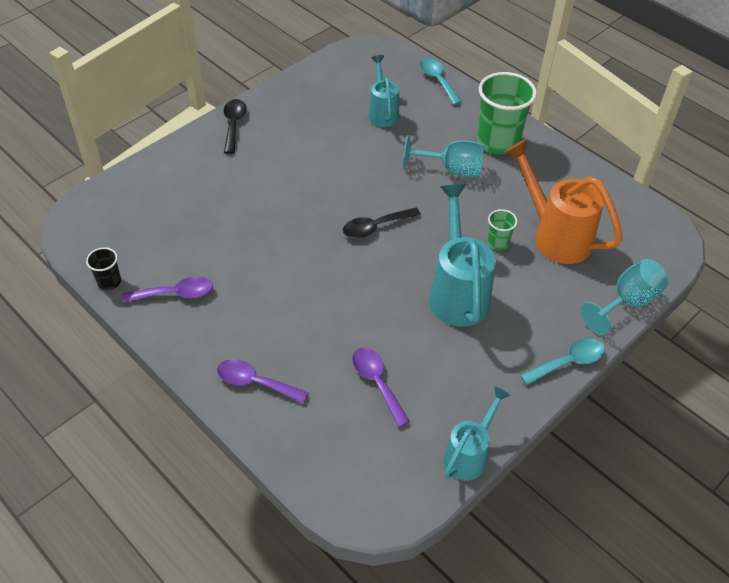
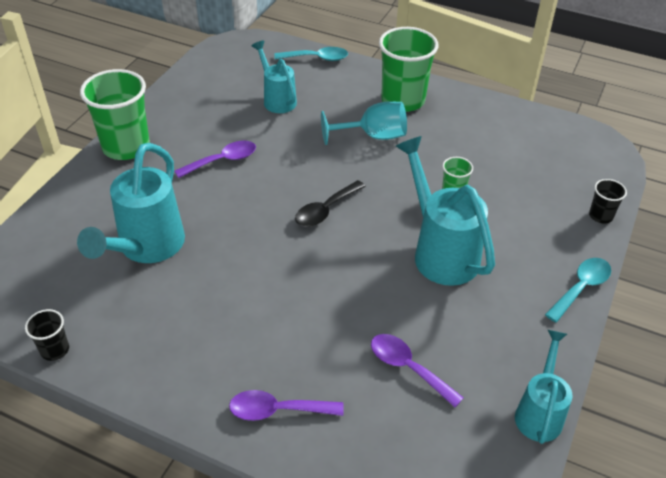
camera: 20 degrees left, 5 degrees down
(175, 294) = (140, 340): purple spoon -> purple spoon (222, 161)
(212, 219) = (146, 248): none -> turquoise watering can
(234, 125) = (126, 147): black spoon -> green cup
(438, 80) = (316, 58): turquoise spoon -> turquoise spoon turned 135 degrees clockwise
(554, 235) = (501, 172): orange watering can -> none
(626, 303) = (600, 216): turquoise goblet -> black cup

